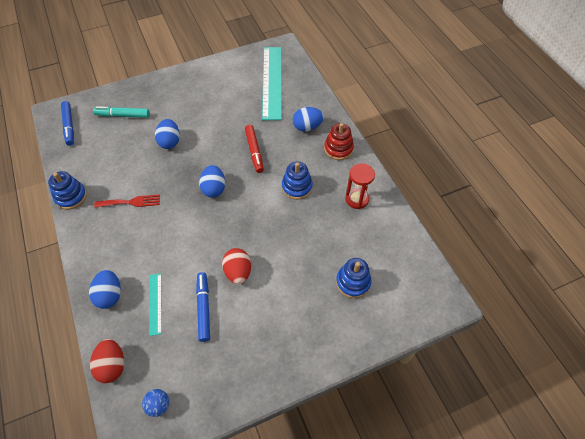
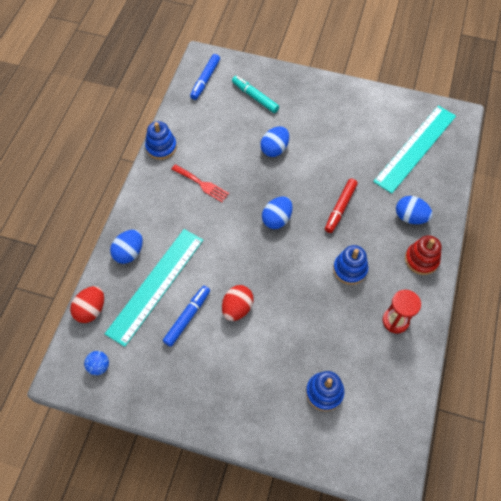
camera: 40 degrees right, 5 degrees up
(155, 303) = (155, 285): turquoise ruler -> turquoise ruler, size x2.13

